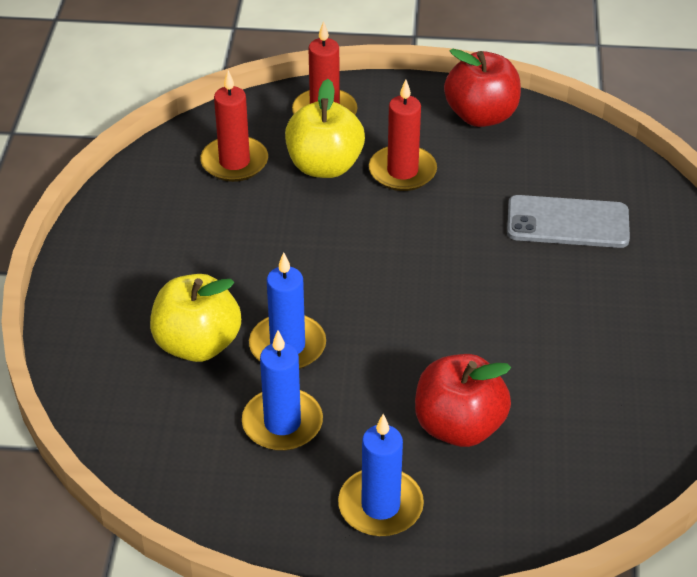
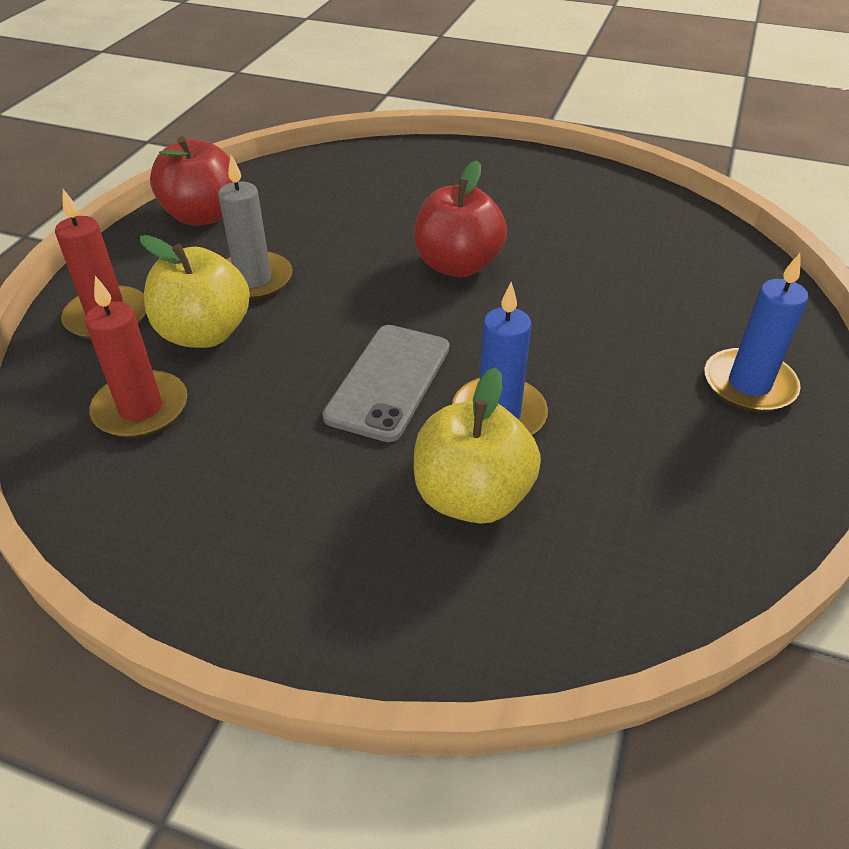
camera: 75 degrees left, 0 degrees up
(282, 423) = (623, 439): blue candle -> none
(402, 171) = (253, 280): red candle -> grey candle
(459, 426) = (644, 314): red apple -> red apple (457, 265)
(567, 222) = (390, 201): grey phone -> grey phone (388, 382)

